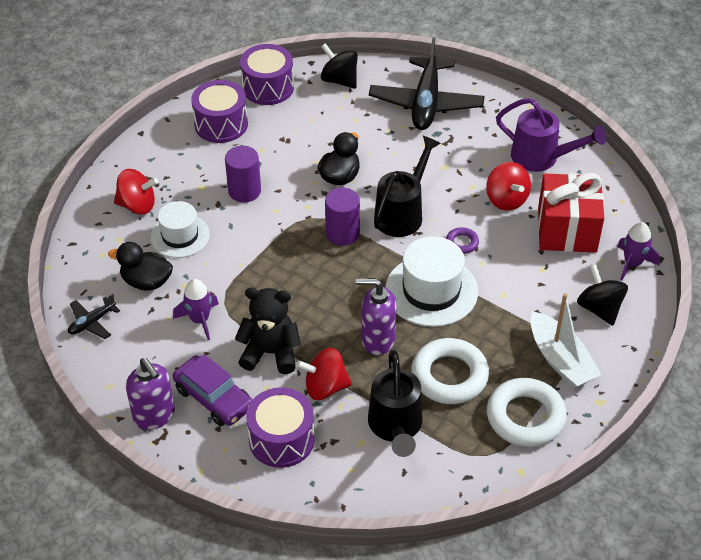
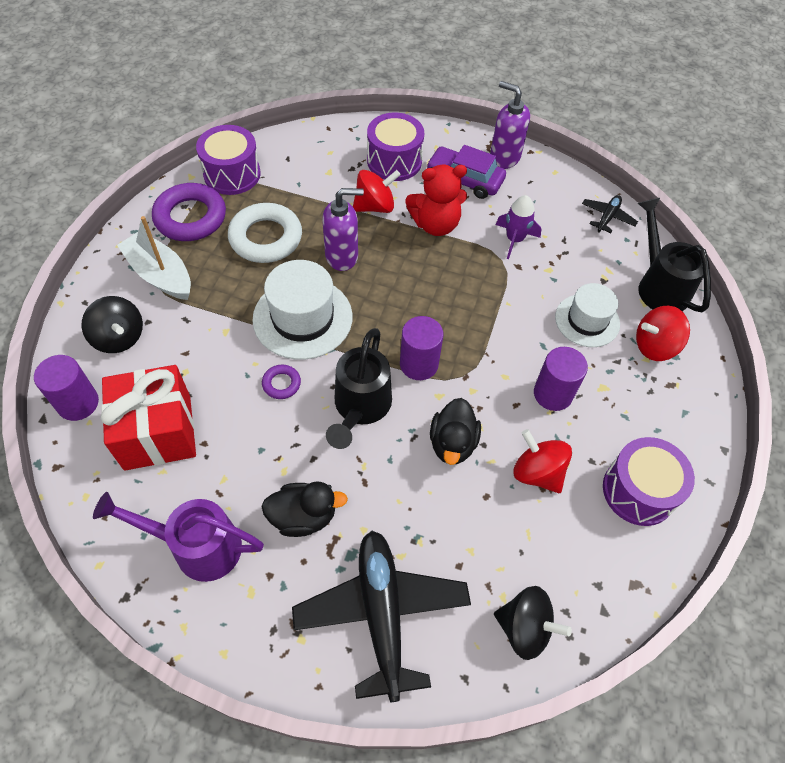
camera: 160 degrees right, 10 degrees up
(146, 281) = (586, 265): black duck -> black duck (303, 516)
(268, 87) = (617, 580): purple drum -> purple drum (232, 174)
(270, 353) = (435, 224): black teddy bear -> red teddy bear
(395, 426) = (303, 188): black watering can -> black watering can (659, 286)
(506, 200) = (237, 460): red spinning top -> red spinning top (537, 472)
(525, 417) = (190, 217): white ring -> purple ring
(632, 263) = (78, 403): purple rocket -> purple cylinder

